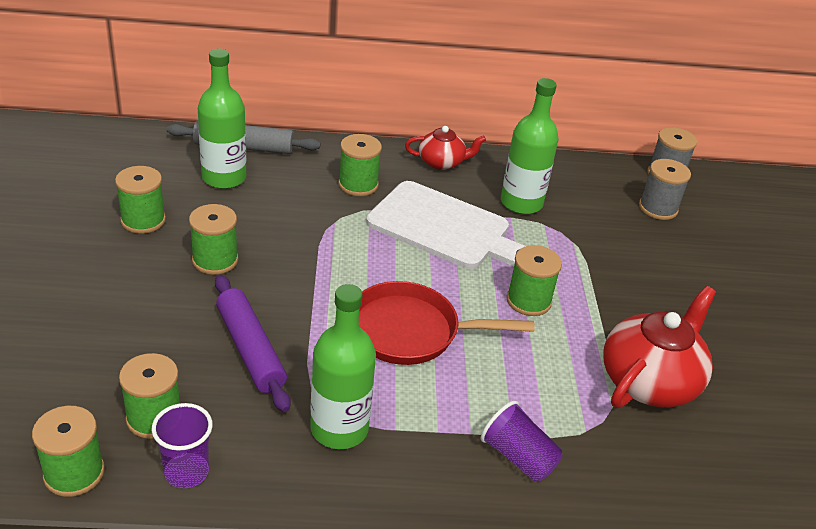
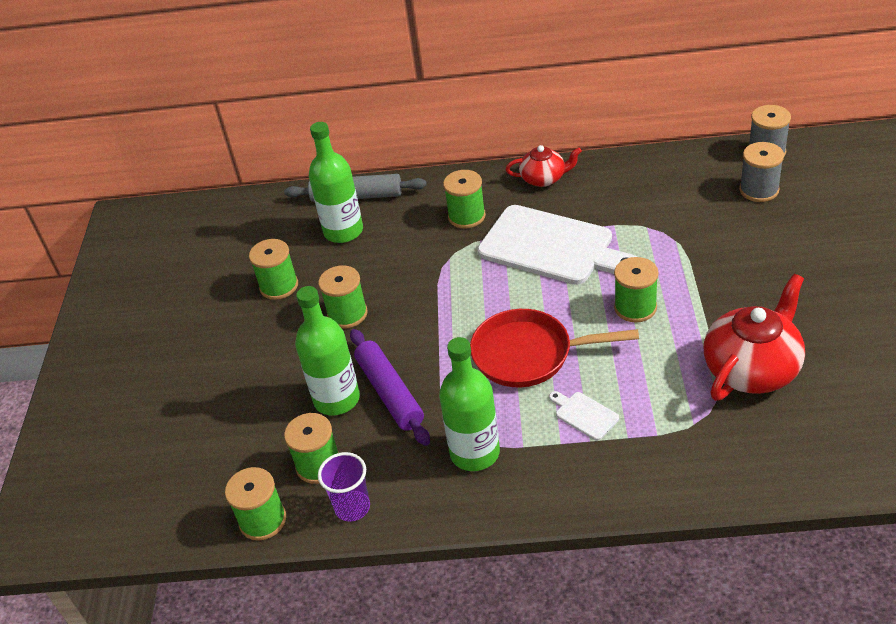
camera: 10 degrees right, 5 degrees up
(467, 404) = (584, 415): none -> white cutting board
(518, 457) = (633, 456): purple cup -> none
(521, 203) = (623, 208): green bottle -> green bottle (337, 399)

